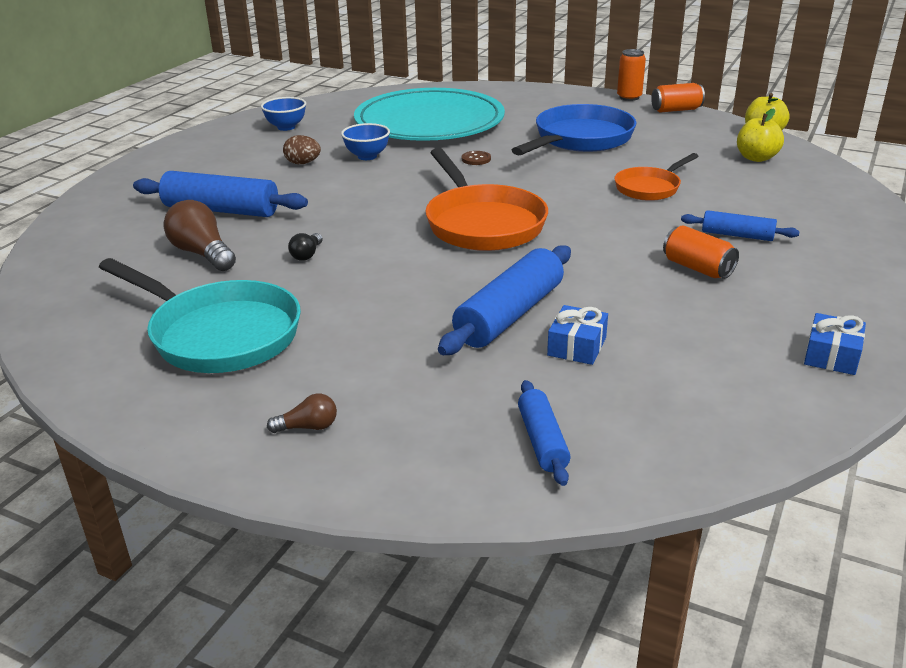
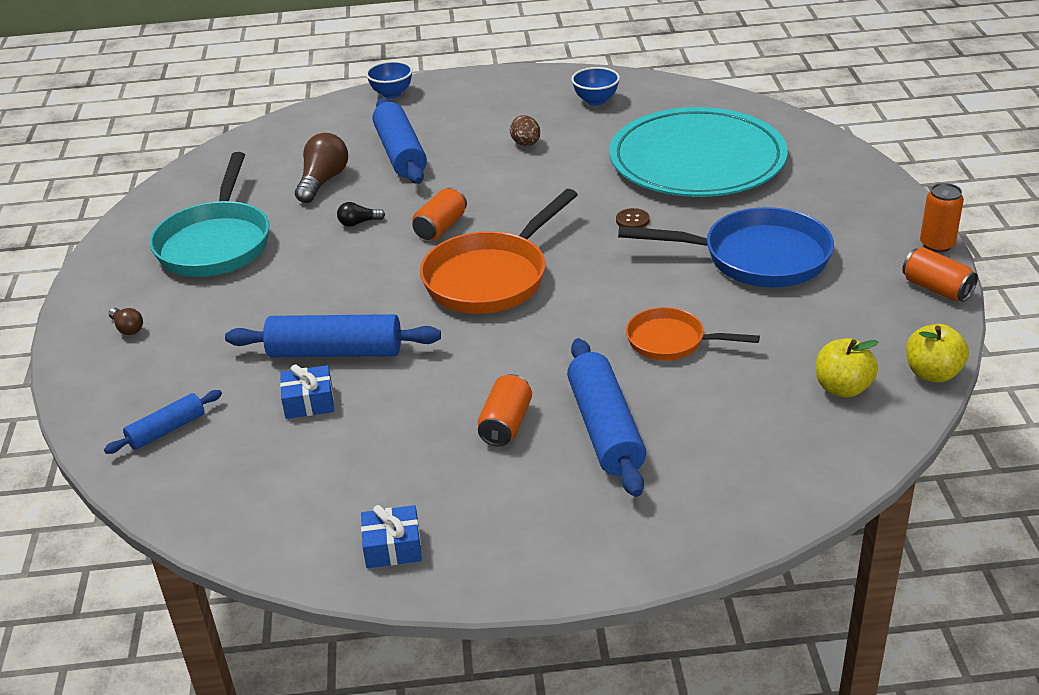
camera: 60 degrees right, 5 degrees up
(367, 156) = (575, 165): blue bowl -> blue bowl (392, 94)
(374, 223) = (441, 227): none -> orange can
(737, 235) = (605, 429): blue rolling pin -> blue rolling pin, size x1.78

